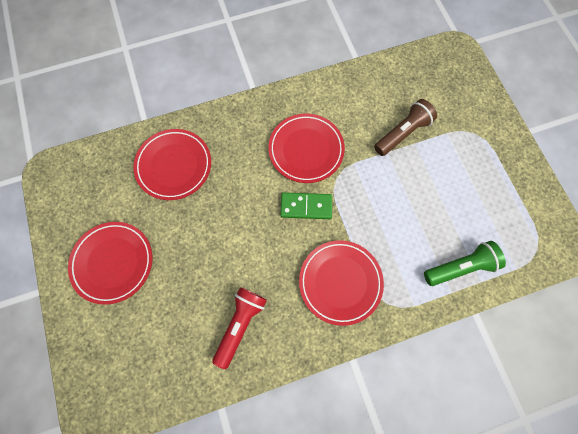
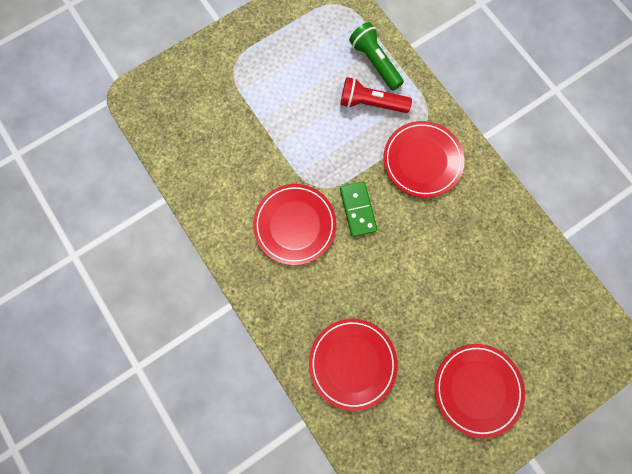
camera: 105 degrees left, 5 degrees up
(240, 324) = (490, 240): red flashlight -> red flashlight (370, 104)
(402, 133) = (250, 133): brown flashlight -> none

